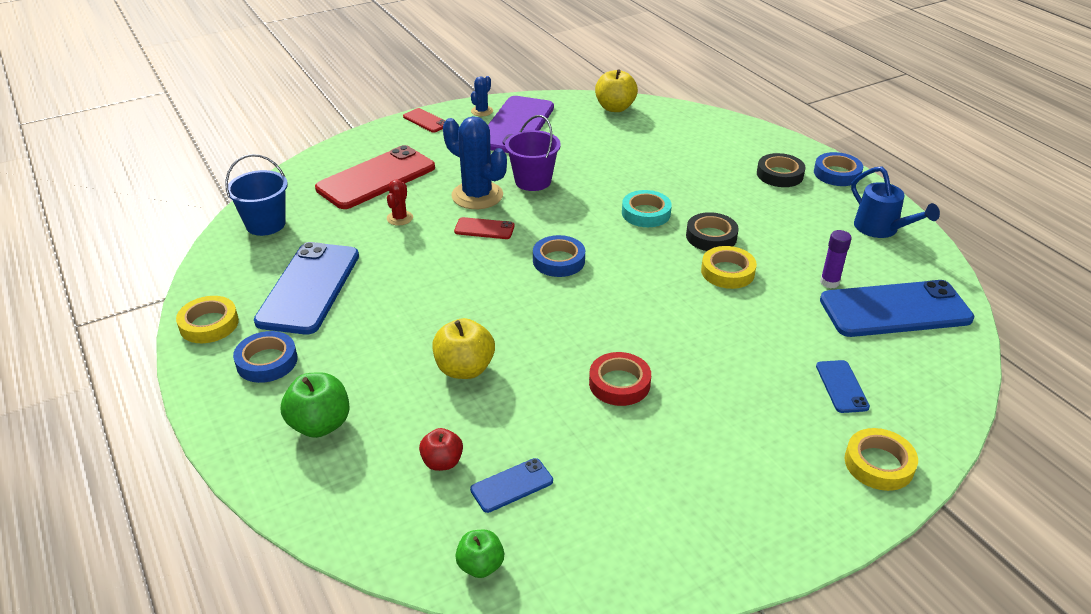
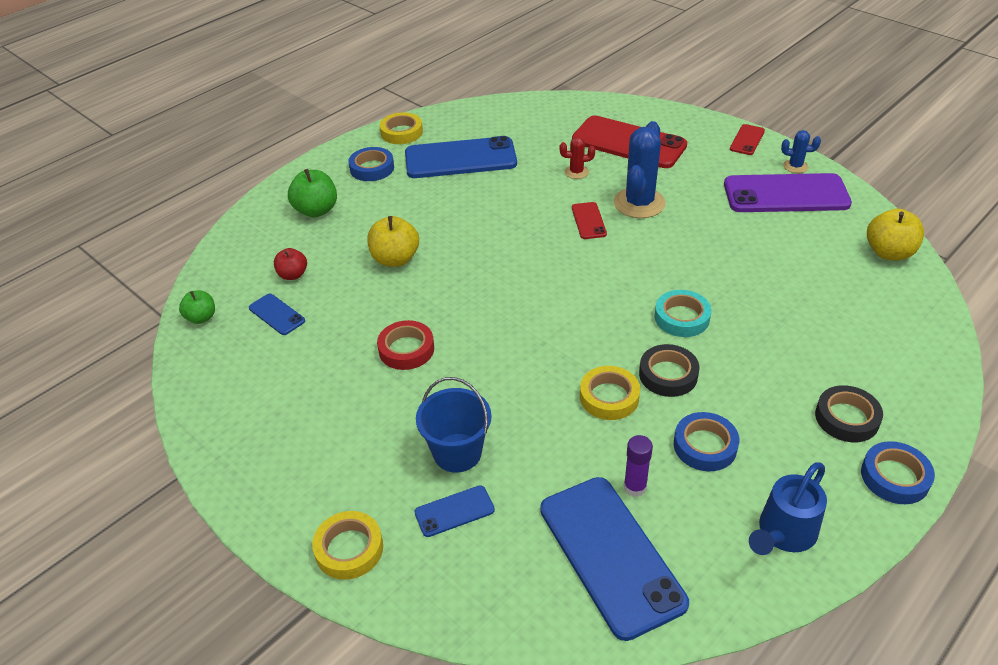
camera: 75 degrees right, 5 degrees up
(265, 224) = (529, 114): blue bucket -> blue bucket (457, 453)
(533, 181) = (688, 230): purple bucket -> none
(558, 261) = (564, 276): blue tape -> blue tape (705, 446)

